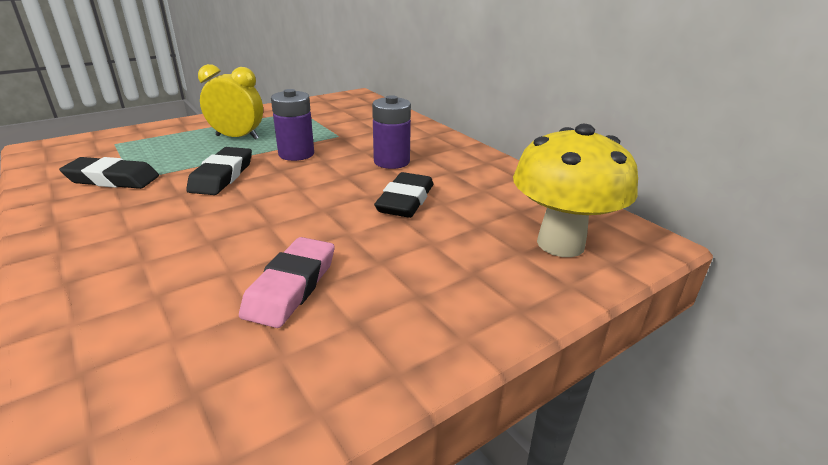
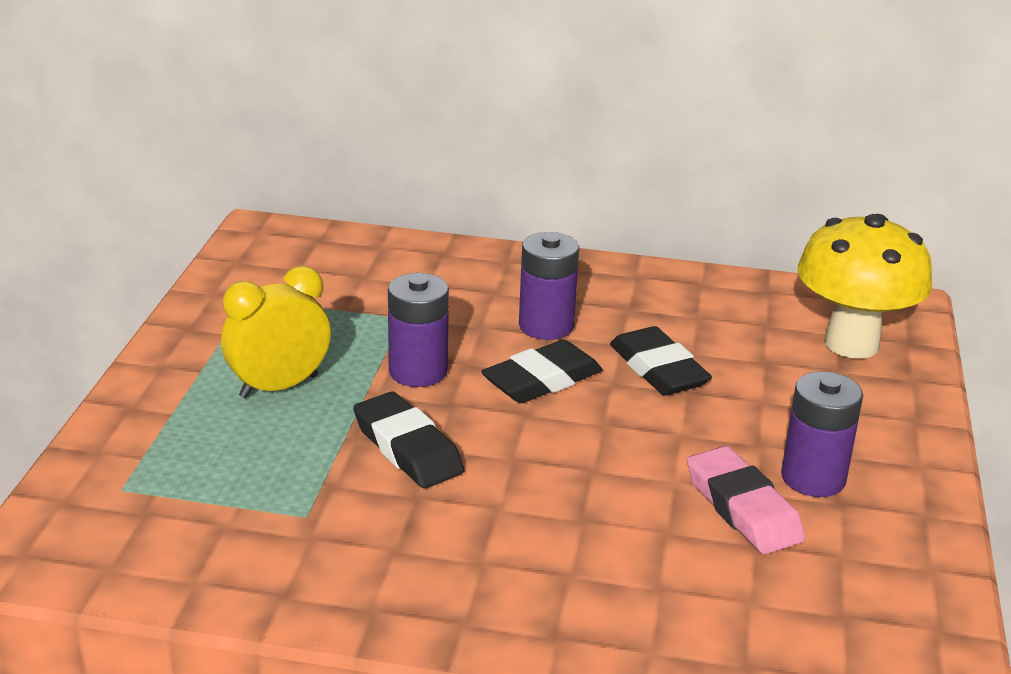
camera: 45 degrees left, 0 degrees up
(112, 179) = (284, 529): black eraser -> black eraser (542, 380)
(369, 298) = (813, 478): none -> purple battery

